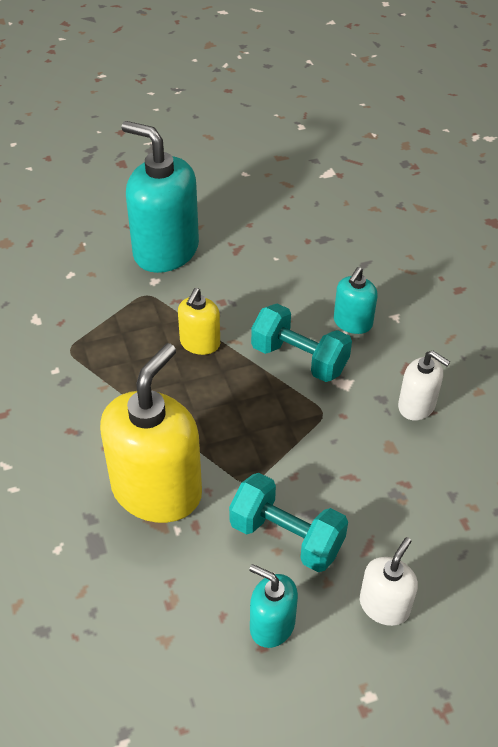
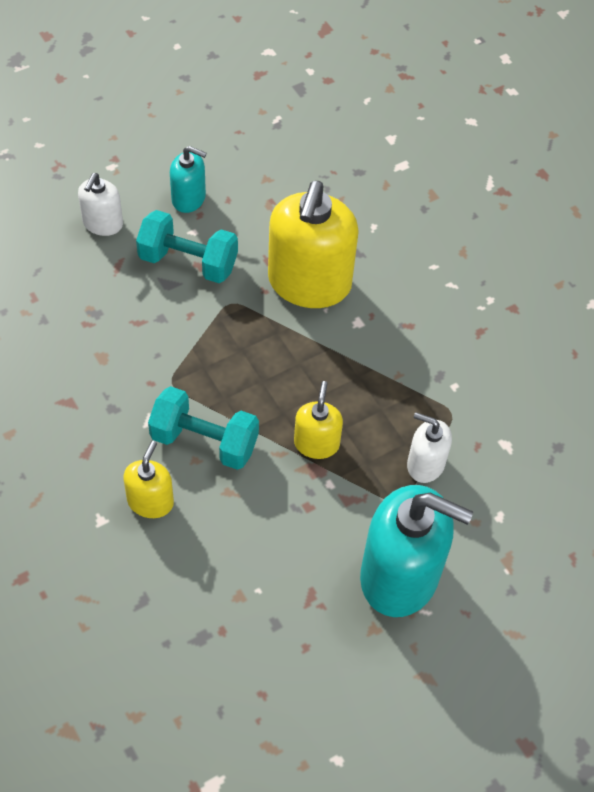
camera: 165 degrees right, 10 degrees up
(352, 323) = (150, 501): turquoise soap dispenser -> yellow soap dispenser
(416, 406) = (76, 405): white soap dispenser -> white soap dispenser (425, 464)

